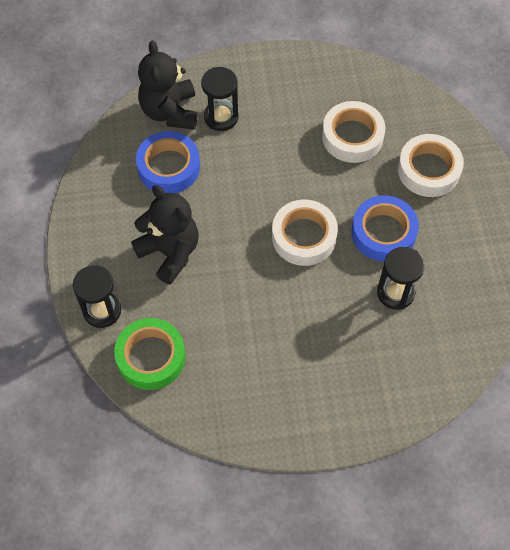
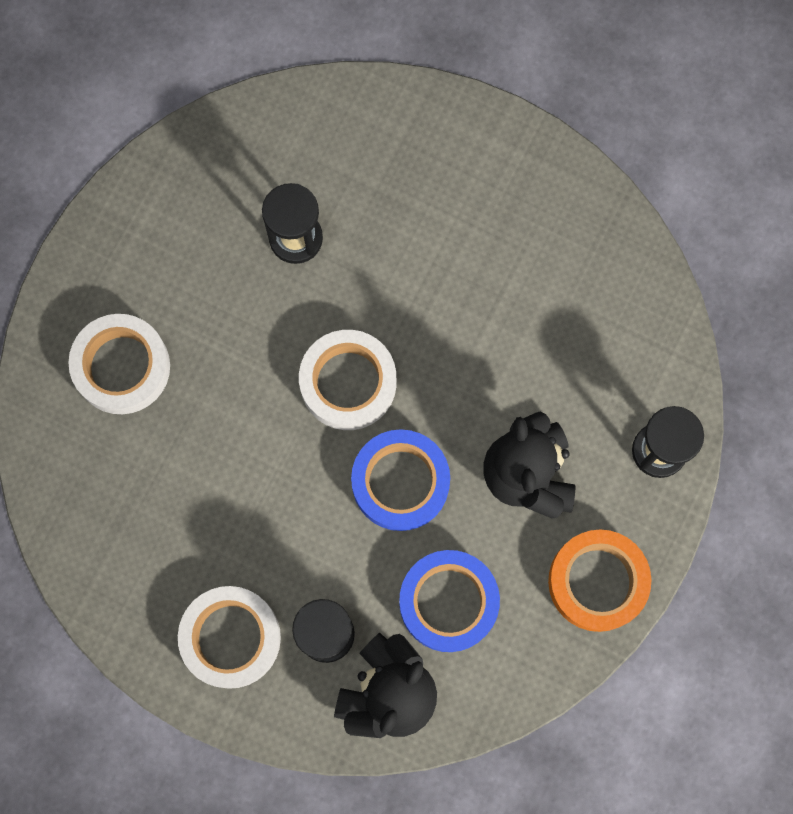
camera: 145 degrees left, 15 degrees up
(94, 223) = (597, 582): none -> orange tape
(151, 357) = (636, 352): green tape -> none
(352, 136) = (177, 482): white tape -> white tape (231, 638)
(383, 232) = (248, 322): blue tape -> blue tape (400, 482)

